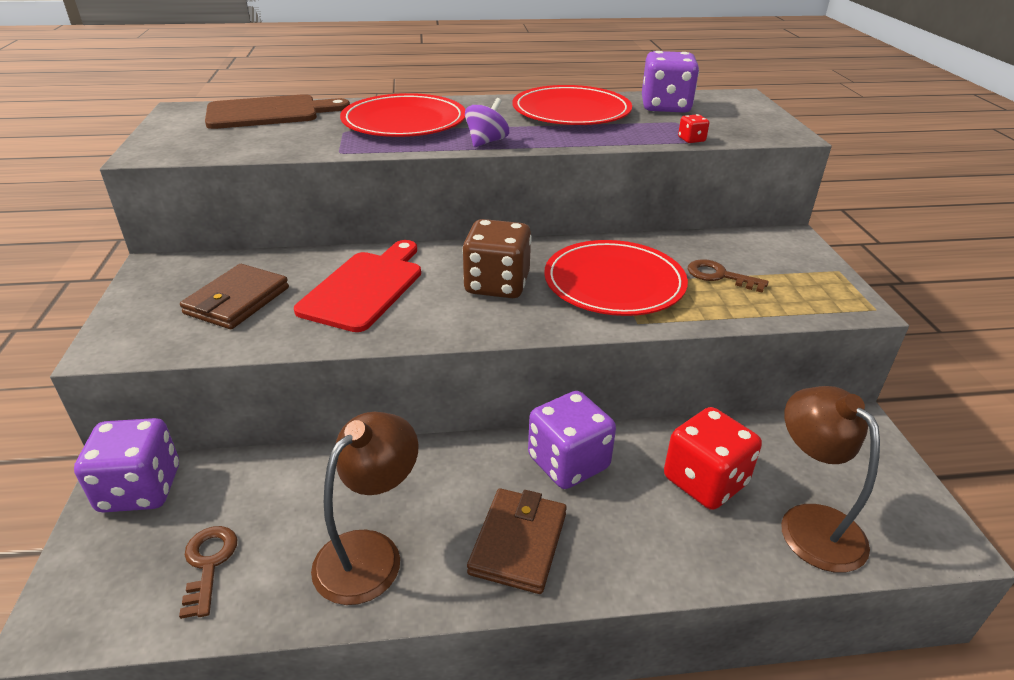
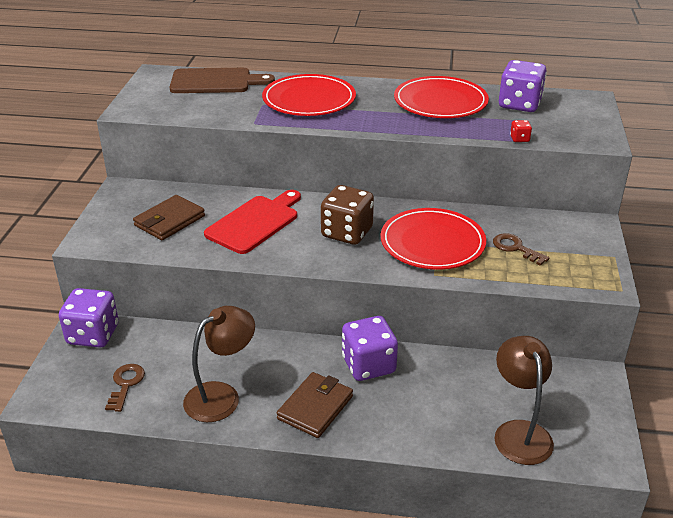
camera: 15 degrees right, 0 degrees up
(486, 142) = (361, 125): purple spinning top -> none
(705, 481) = (459, 393): red dice -> none

